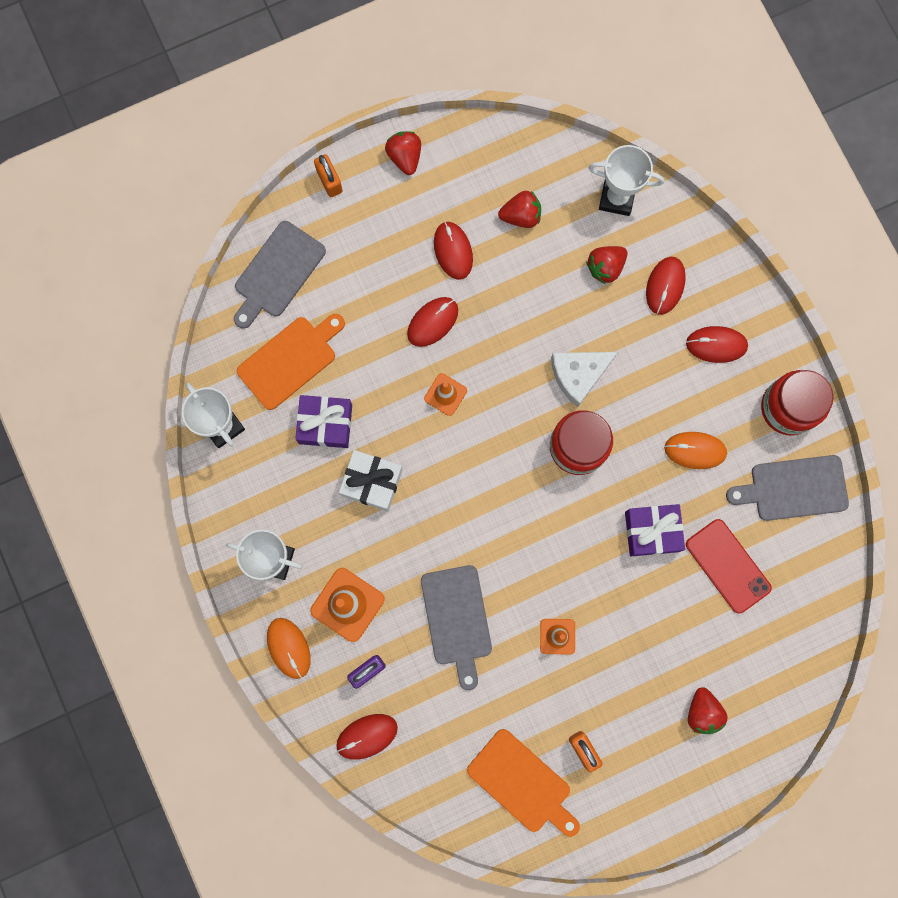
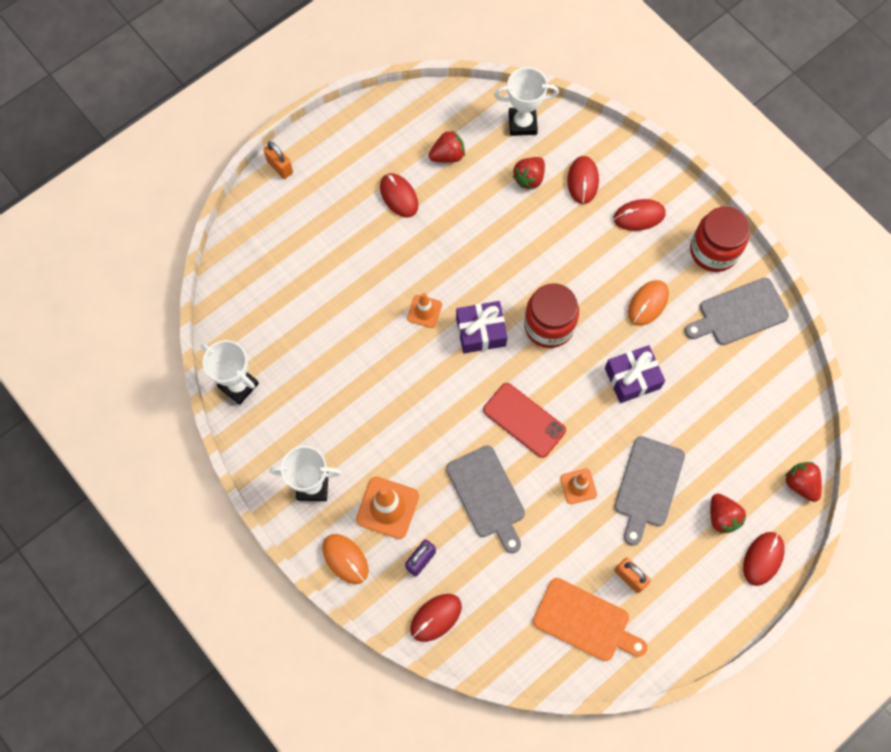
camera: 15 degrees left, 10 degrees down
(277, 273) = (254, 249): grey cutting board -> grey cutting board (648, 485)
(290, 360) = (284, 316): orange cutting board -> none
(325, 424) = (328, 361): purple gift -> purple gift (481, 332)
(372, 482) = (381, 399): white gift -> none
(405, 157) = (338, 133): red strawberry -> red strawberry (800, 484)
(433, 322) = (397, 256): red mouse -> red mouse (763, 558)
(578, 375) = (532, 268): white cheese -> none
(695, 450) = (648, 303): orange mouse -> orange mouse turned 45 degrees counterclockwise
(728, 566) = (705, 390): red phone -> red phone (524, 420)

